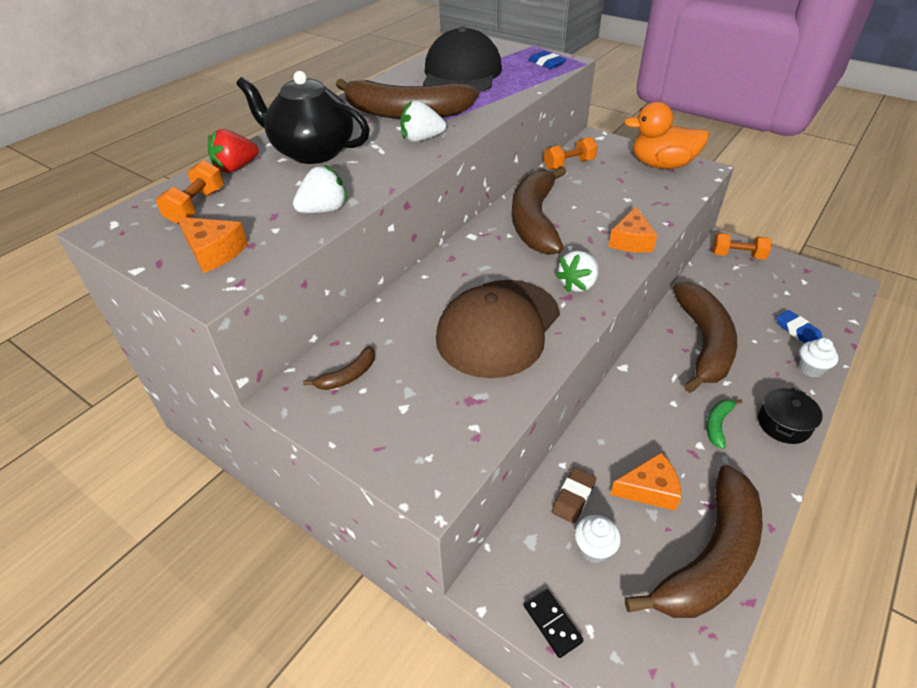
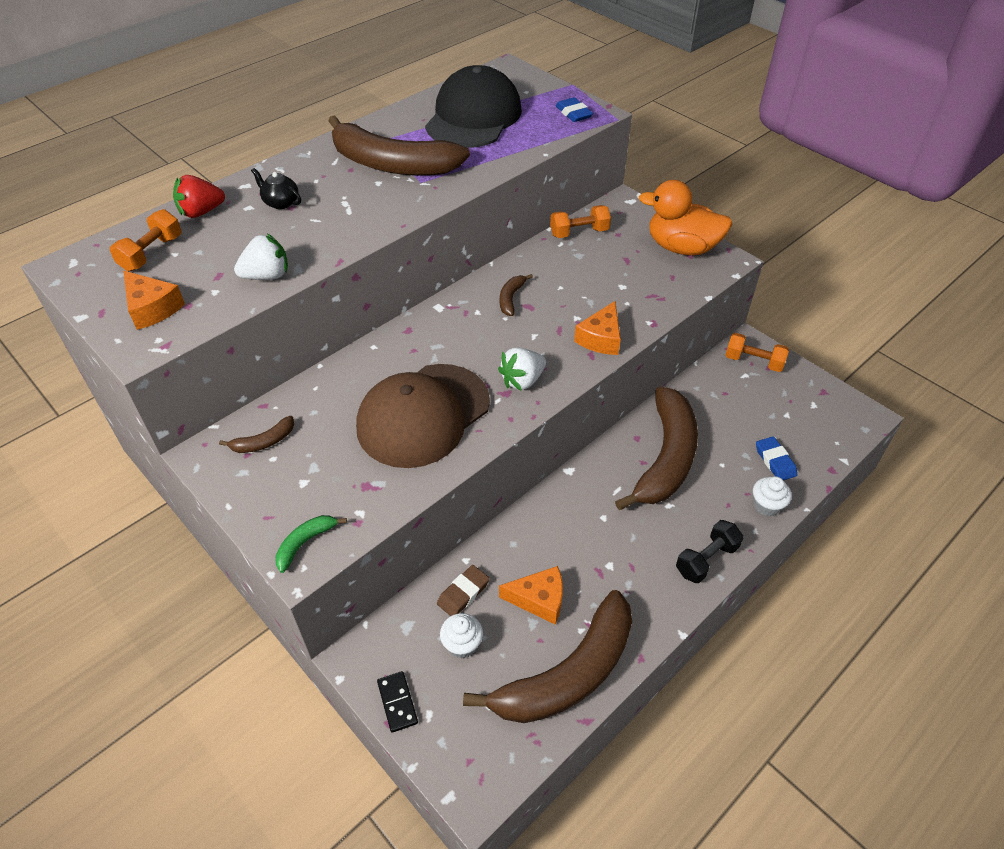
camera: 10 degrees right, 5 degrees up
(312, 152) = (280, 202): black teapot -> black teapot, size x0.43
(421, 139) = (394, 201): white strawberry -> none
(534, 221) = (511, 298): brown banana -> brown banana, size x0.40
(717, 424) = (638, 548): green banana -> green banana (305, 543)
(783, 424) = (706, 559): black pot -> black dumbbell

